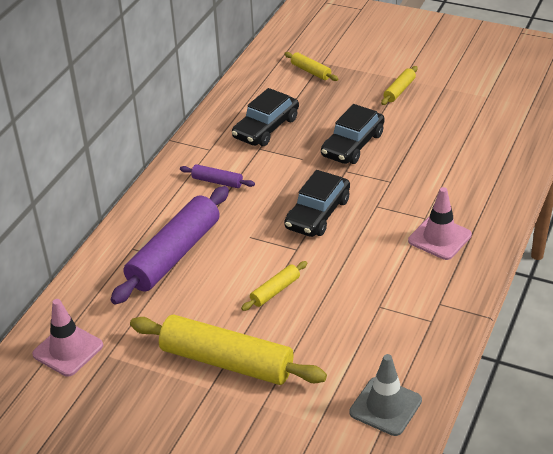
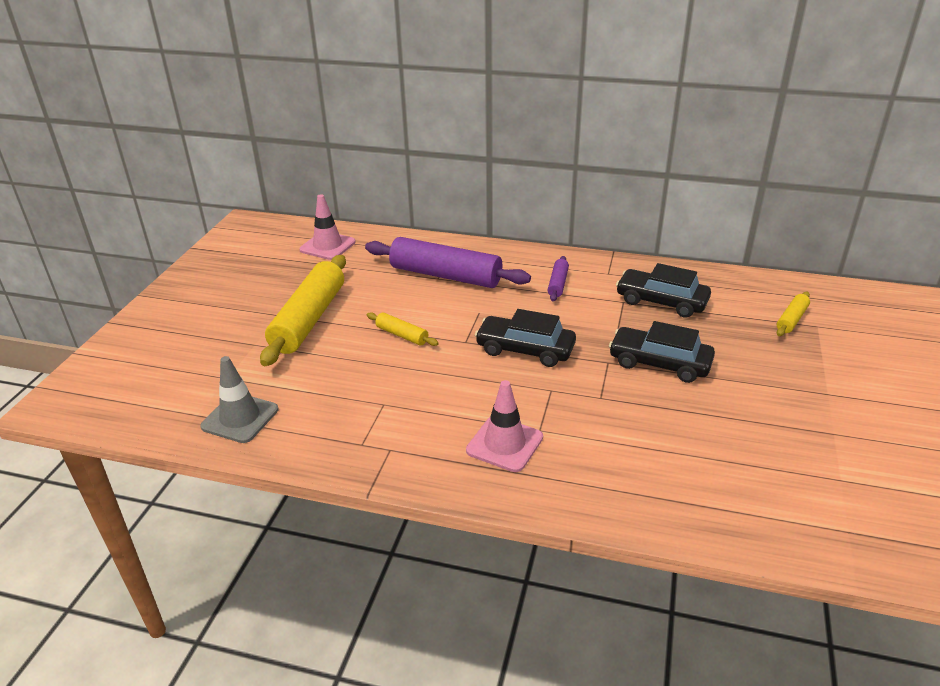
camera: 80 degrees right, 5 degrees down
(399, 90) = (798, 392): yellow rolling pin -> none

